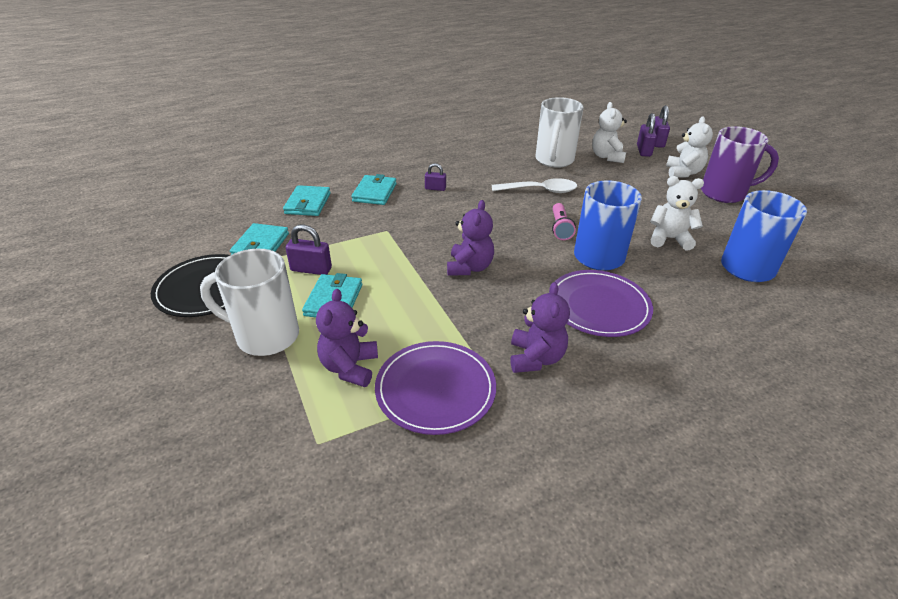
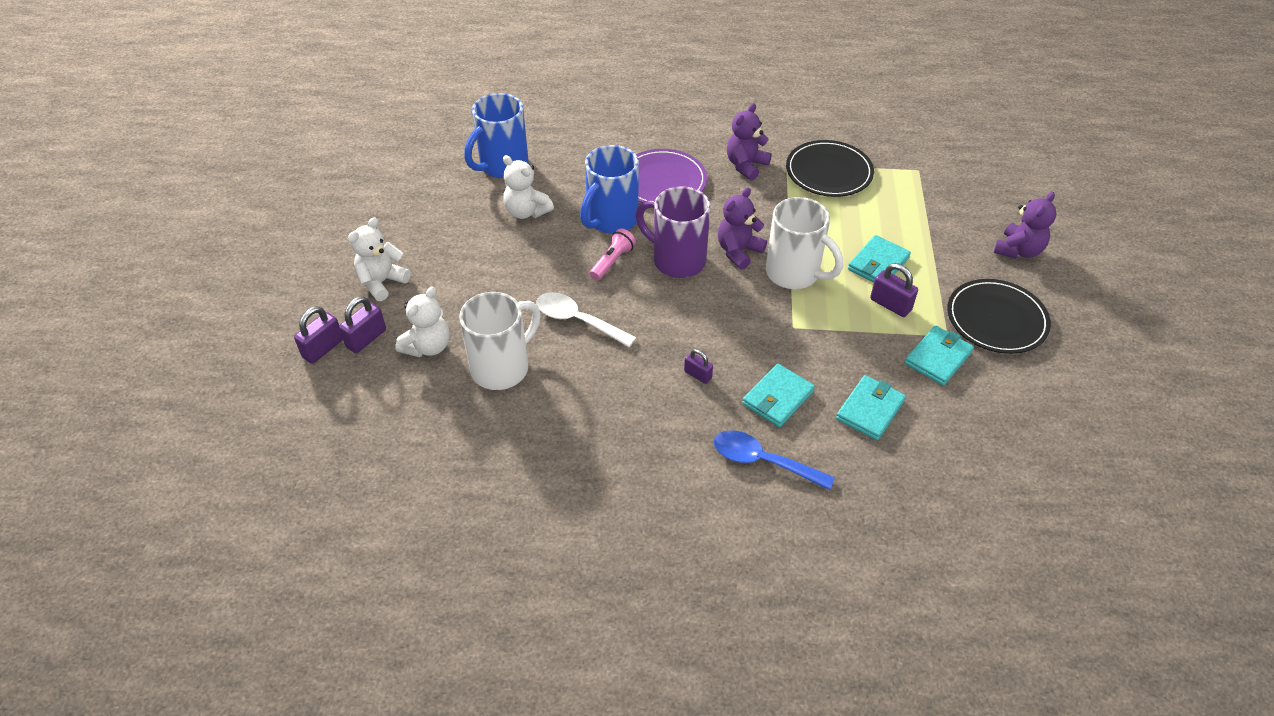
camera: 150 degrees left, 10 degrees up
(265, 336) = (944, 251): white mug -> white mug (794, 274)
(350, 367) = (883, 205): purple teddy bear -> purple teddy bear (1018, 250)
(367, 167) = (762, 461): none -> blue spoon
(435, 389) = (829, 172): purple plate -> black plate
(724, 193) = (390, 237): purple mug -> purple mug (677, 260)

